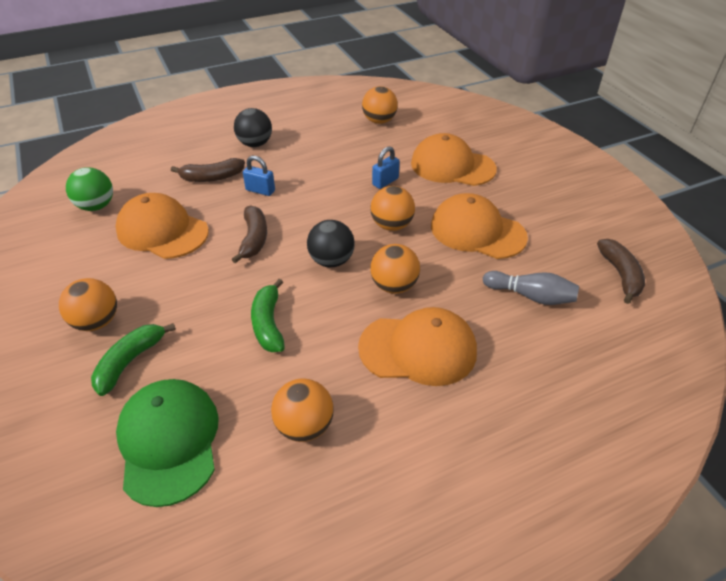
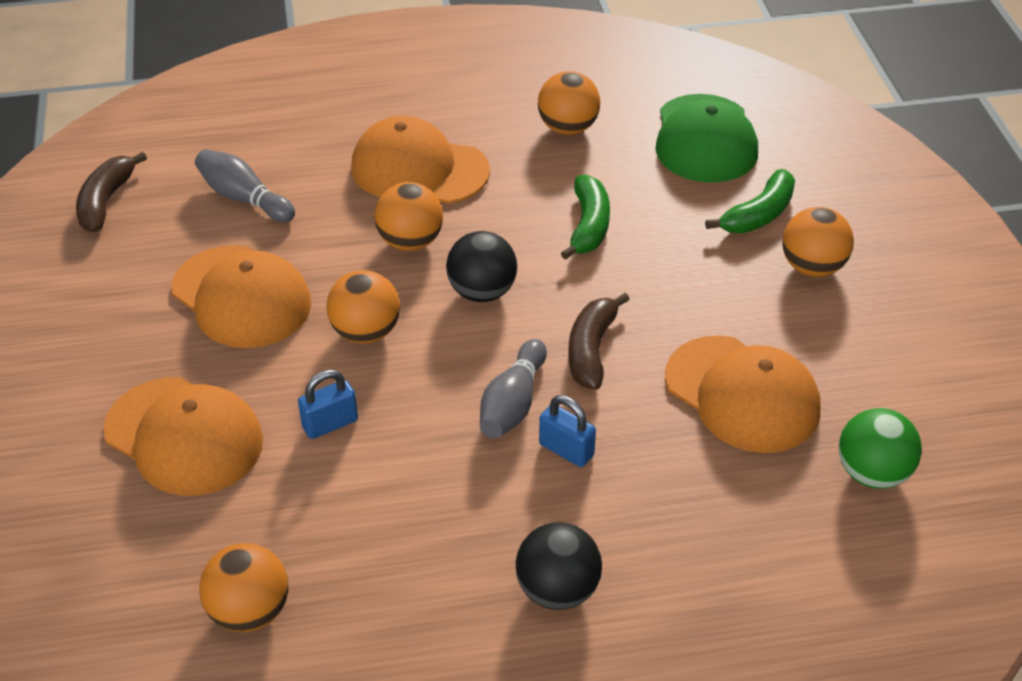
camera: 165 degrees left, 0 degrees up
(212, 177) = (657, 503): brown banana -> none
(293, 205) = (513, 403): none -> grey bowling pin

